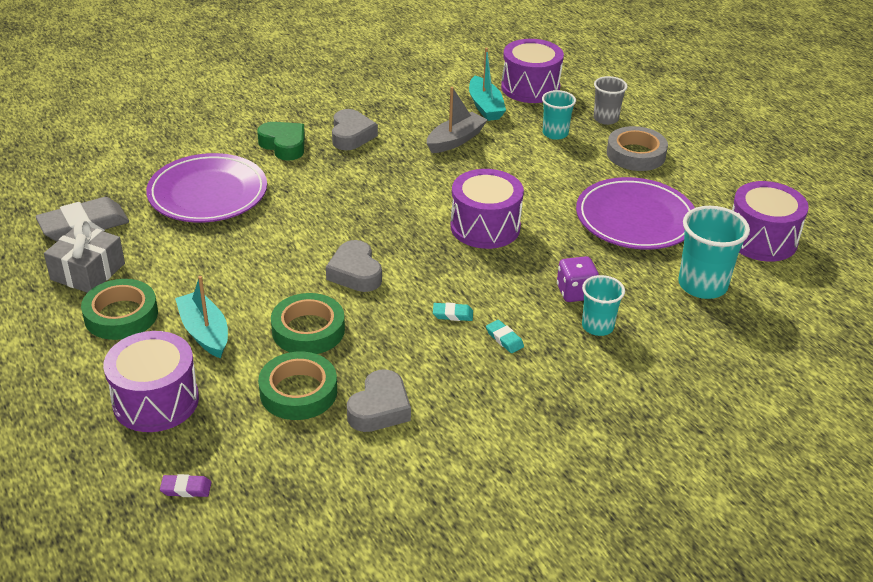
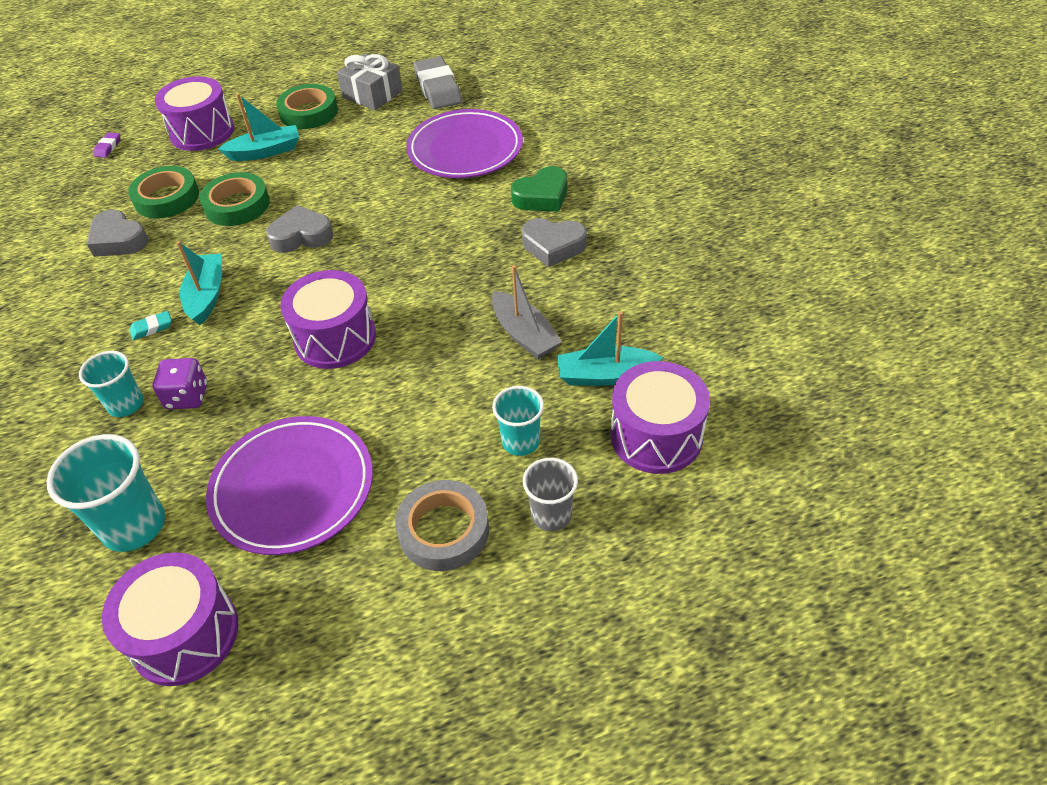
camera: 105 degrees right, 10 degrees up
(452, 314) = (206, 296): turquoise eraser -> turquoise boat

